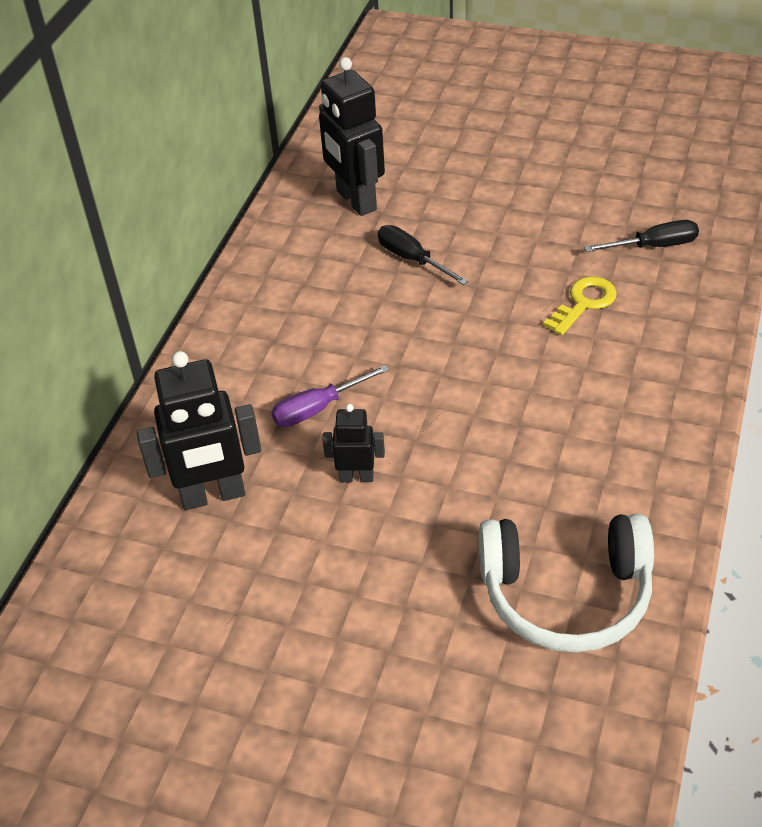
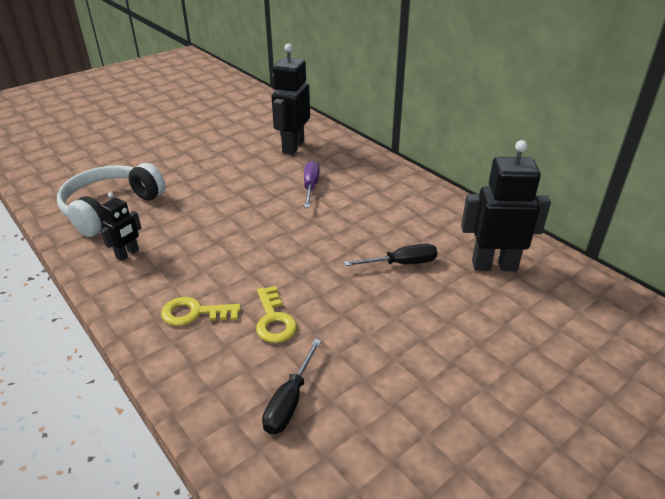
camera: 120 degrees right, 10 degrees down
(356, 477) = (253, 182): black robot -> black robot (128, 254)
(637, 362) = (194, 313): none -> yellow key

